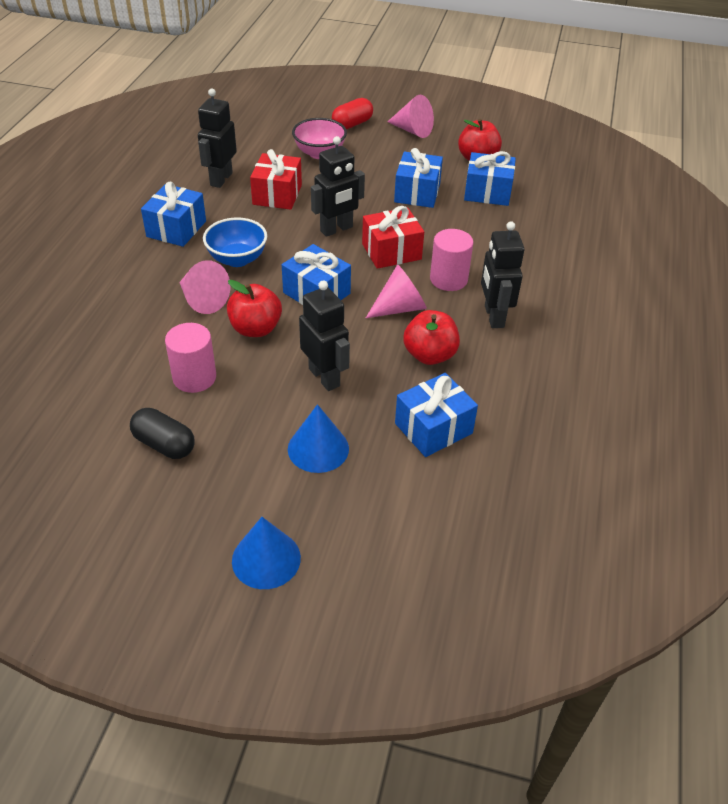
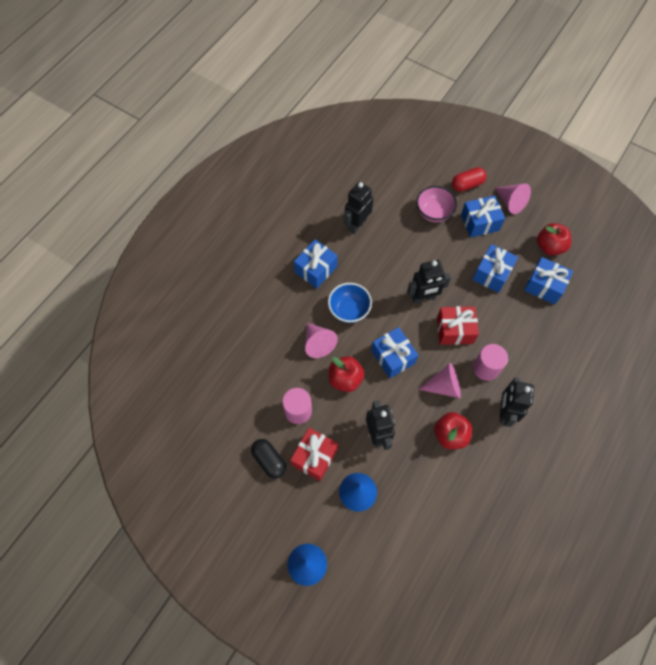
camera: 20 degrees right, 20 degrees up
(277, 195) = (392, 251): red gift -> red gift (314, 457)
(433, 428) = (433, 497): blue gift -> blue gift (480, 223)

